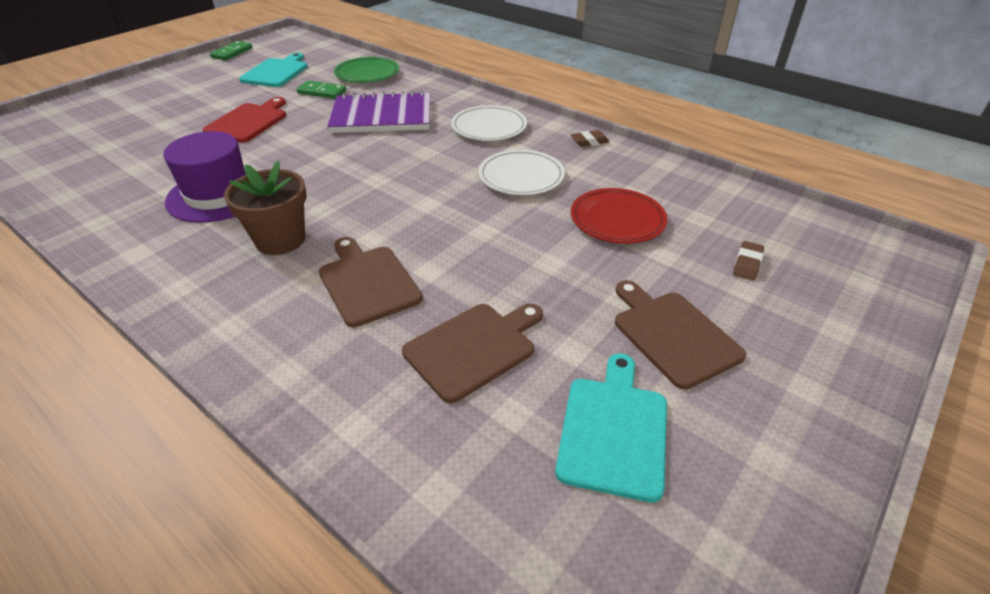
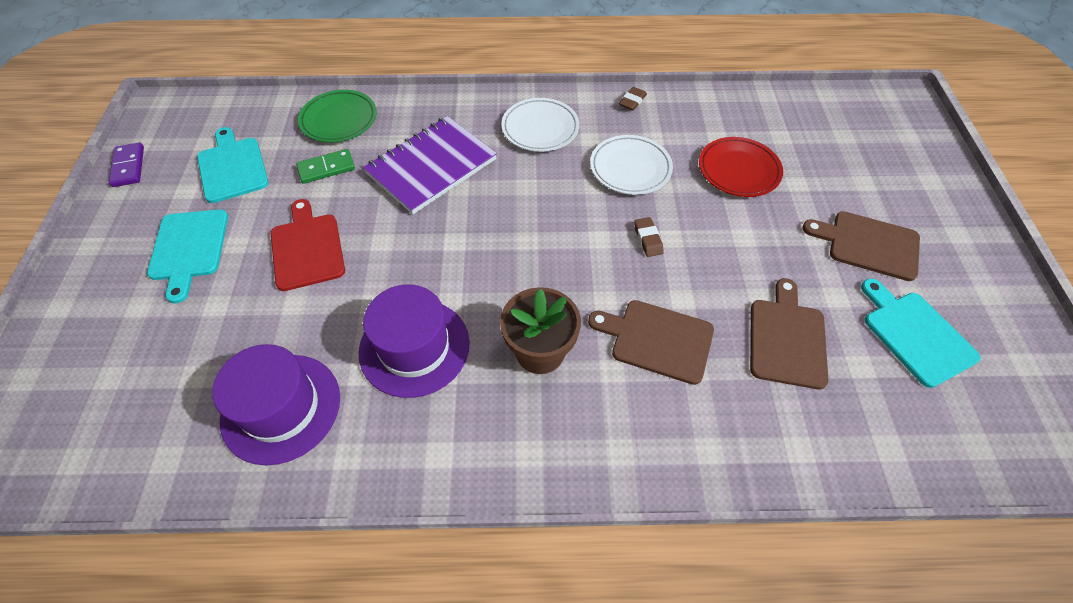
camera: 40 degrees left, 15 degrees up
(112, 182) = (281, 408): none -> purple hat
(197, 95) = (189, 248): none -> turquoise cutting board
(232, 53) = (128, 167): green domino -> purple domino
(747, 264) = (844, 160): brown eraser -> brown eraser (648, 239)

